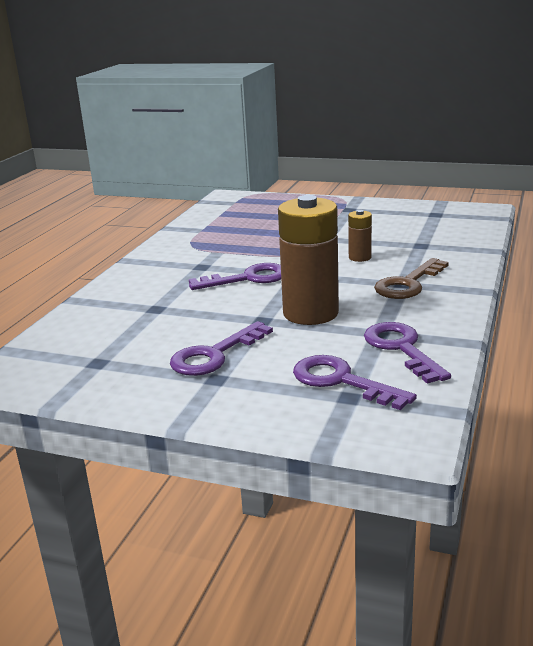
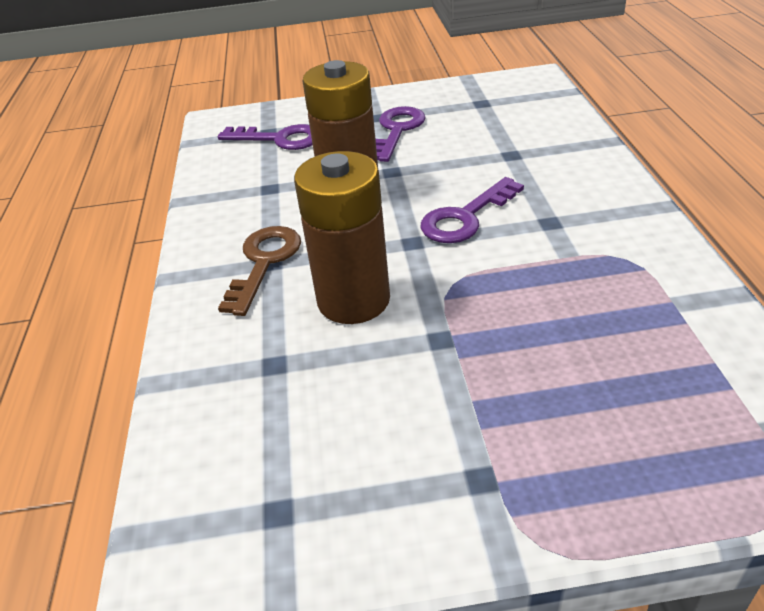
camera: 155 degrees right, 15 degrees up
(360, 257) = (353, 300): brown battery -> brown battery, size x2.10
(401, 348) = (243, 177): purple key -> none

